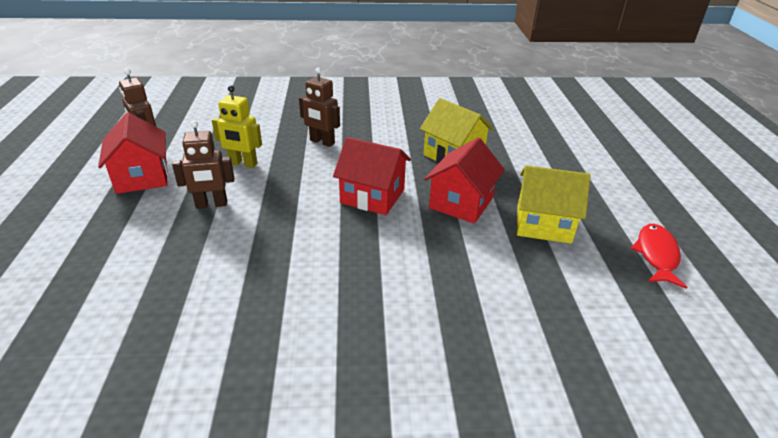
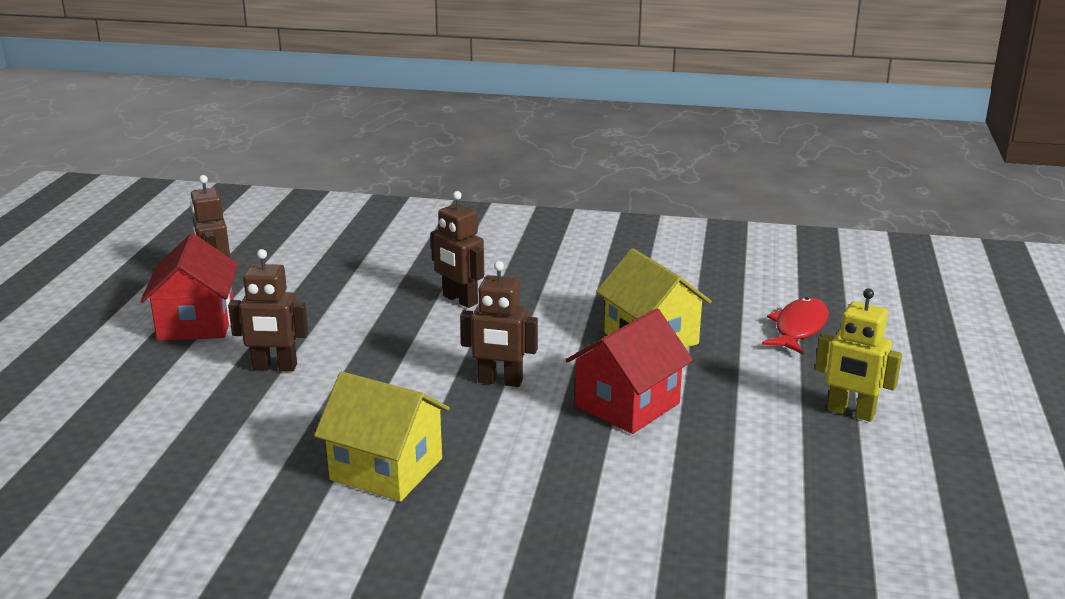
camera: 15 degrees right, 10 degrees down
(243, 164) = (336, 319): yellow robot -> yellow robot (850, 412)
(372, 196) = (500, 381): red house -> brown robot
(543, 224) = (738, 447): yellow house -> yellow house (386, 469)
(656, 255) = (893, 510): red fish -> red fish (798, 328)

